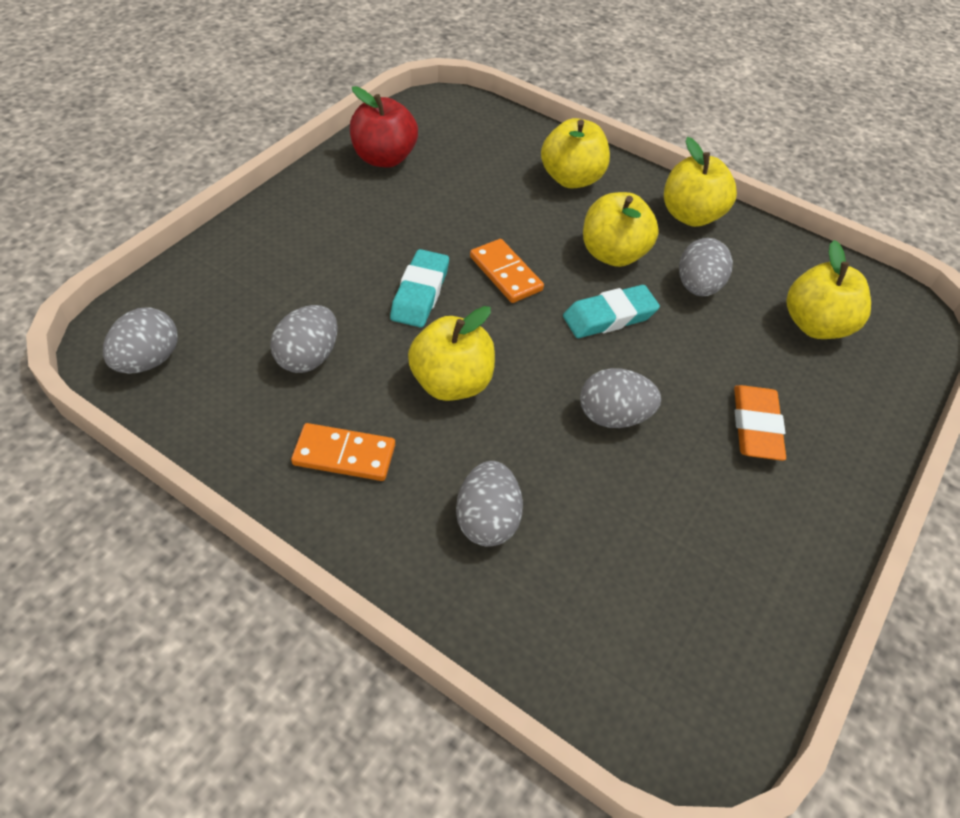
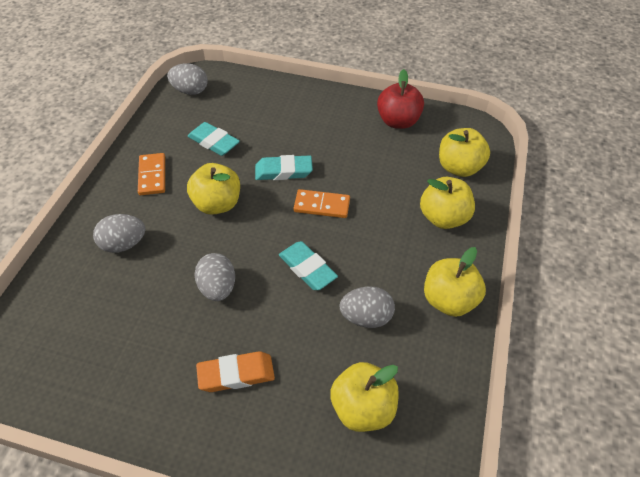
camera: 75 degrees right, 0 degrees up
(308, 357) = (214, 142): grey egg -> turquoise eraser
(506, 273) = (321, 206): orange domino -> orange domino turned 60 degrees clockwise
(613, 254) = (373, 258): yellow apple -> yellow apple (459, 167)

